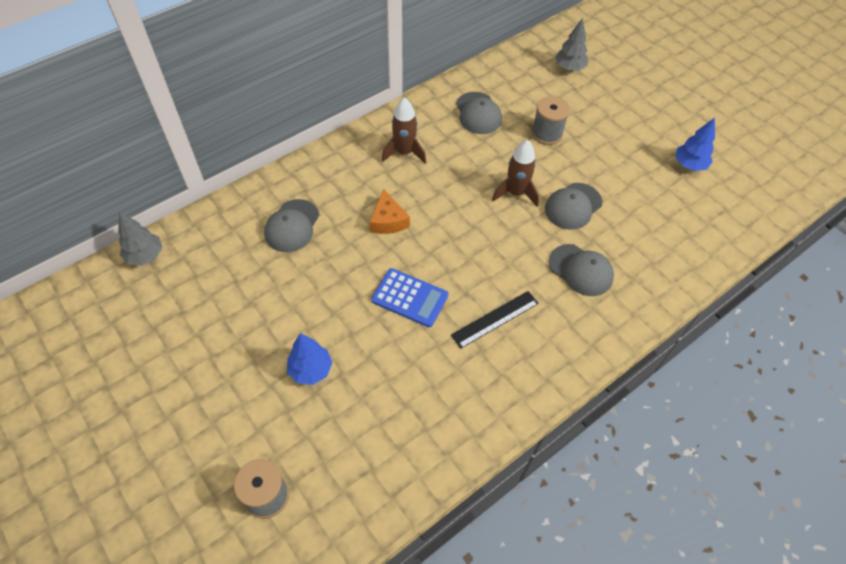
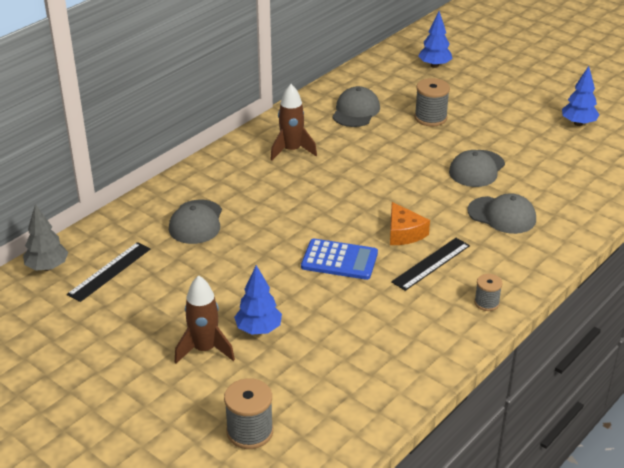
camera: 10 degrees left, 20 degrees down
(198, 271) = (109, 271): none -> black ruler
(388, 220) = (294, 205): orange cheese -> orange cheese (404, 233)
(478, 113) = (356, 111): grey cap -> grey cap turned 135 degrees counterclockwise
(515, 193) = (416, 167): brown rocket -> brown rocket (204, 349)
(534, 380) = (486, 303): none -> grey spool
(569, 68) = (434, 65): grey tree -> blue tree

